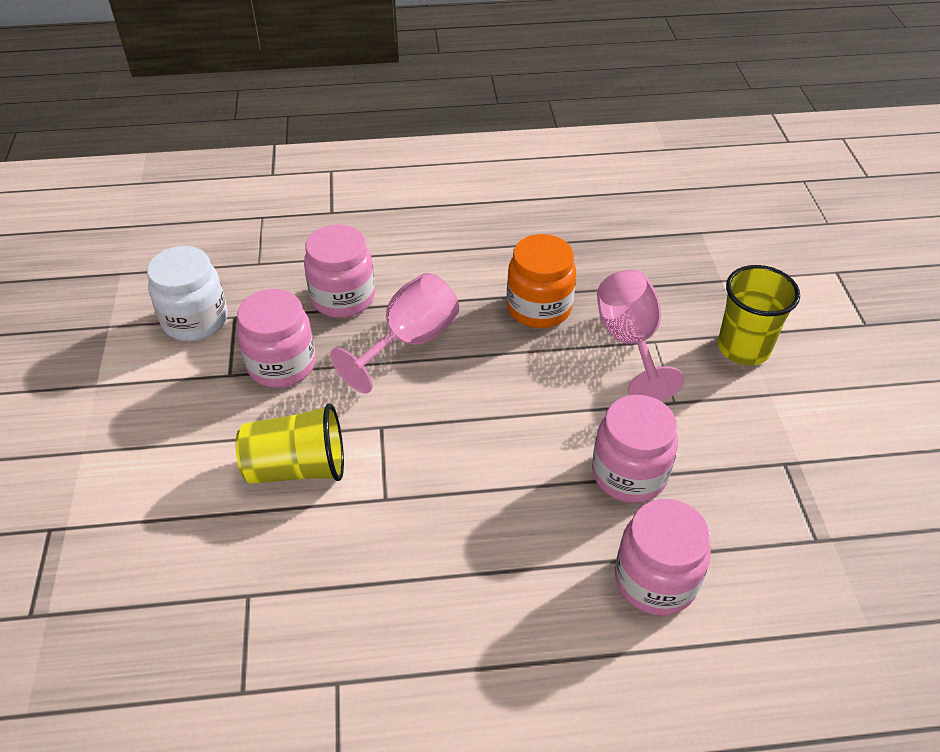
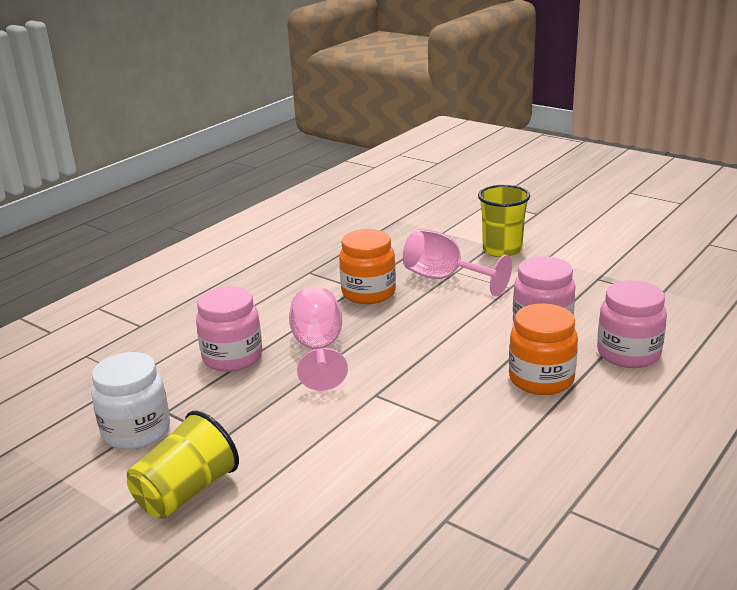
camera: 45 degrees left, 20 degrees down
(282, 365) = (251, 410): pink jar -> none
(297, 467) = (359, 446): yellow cup -> yellow cup (186, 492)
(528, 533) = (541, 379): none -> orange jar

